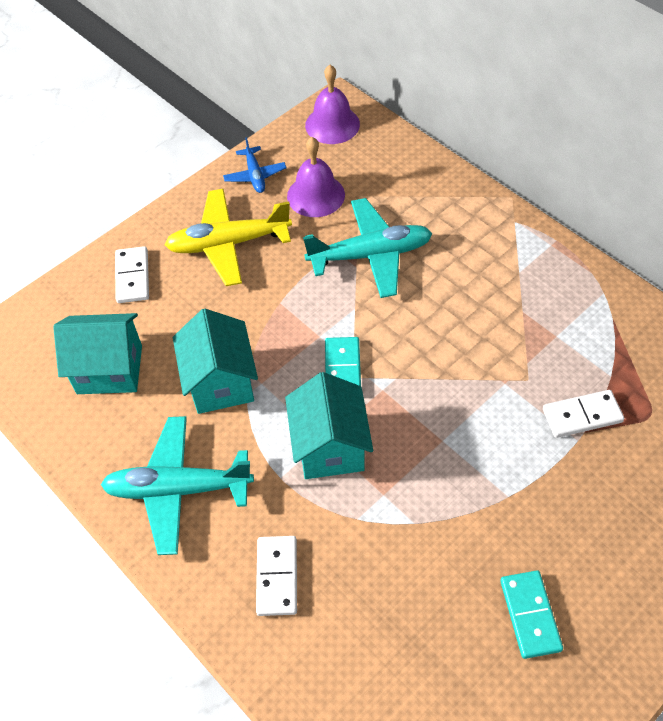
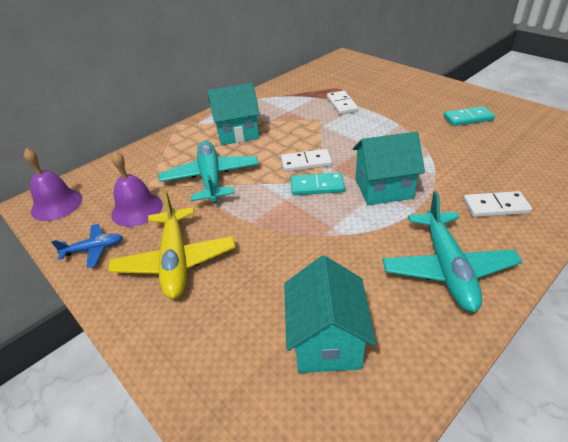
camera: 90 degrees left, 15 degrees down
(133, 277) = (201, 337): white domino -> white domino (306, 162)
(221, 382) = (334, 251): turquoise house -> turquoise house (237, 133)

